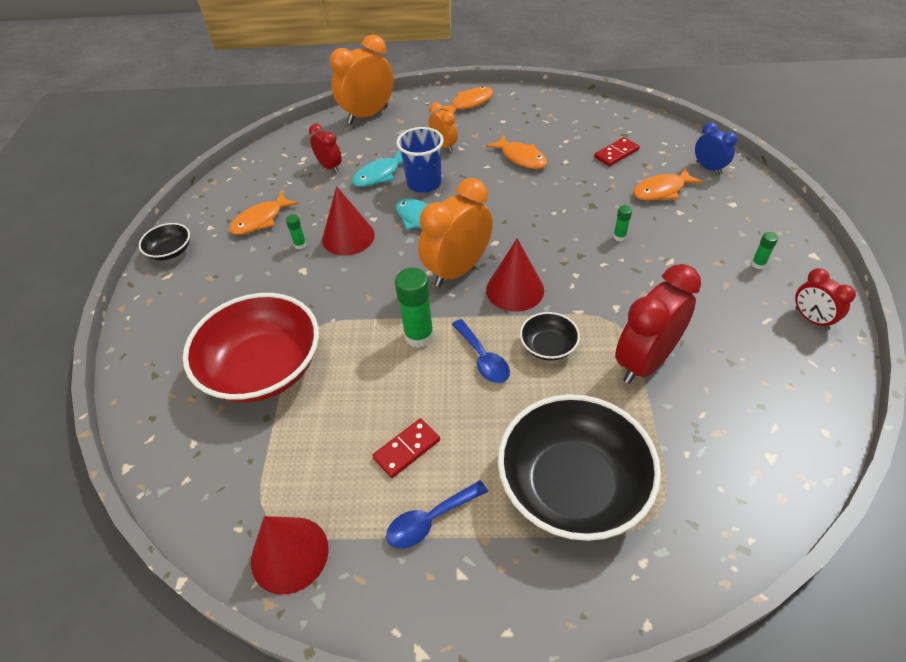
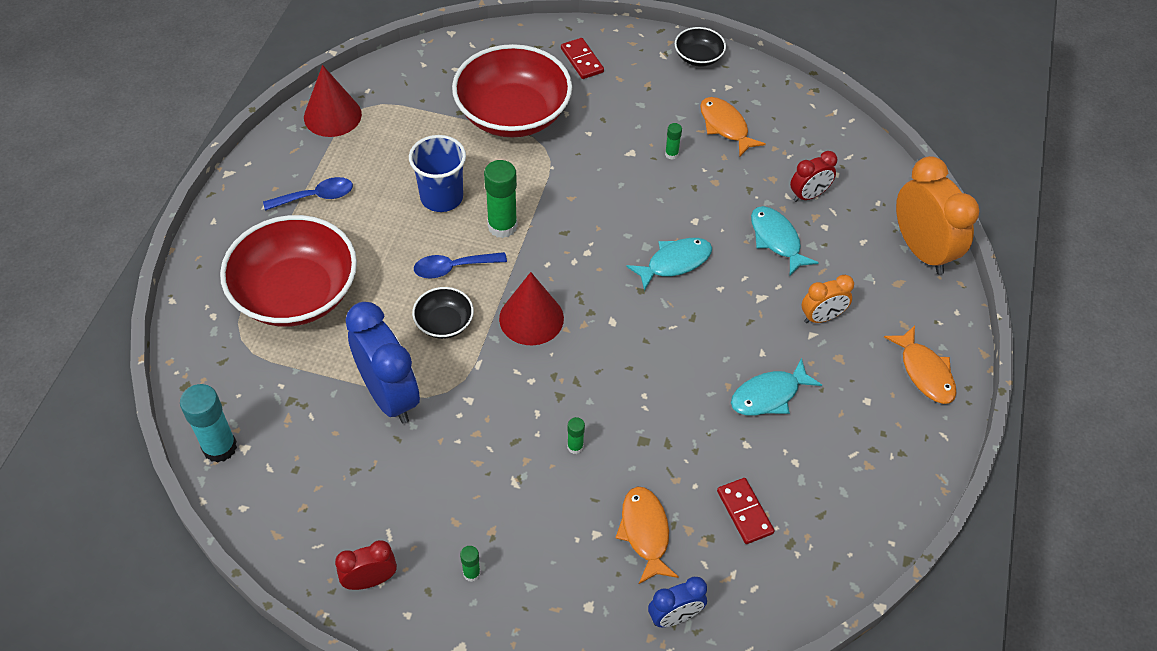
camera: 100 degrees right, 5 degrees up
(348, 237) = (670, 194): red cone -> none
(407, 449) = (384, 194): red domino -> red domino (582, 60)
(424, 183) = (745, 279): blue cup -> blue cup (441, 197)
(430, 520) = (316, 197): blue spoon -> blue spoon turned 90 degrees clockwise
(458, 270) = (580, 277): orange clock -> none
(521, 158) = (769, 395): orange fish -> turquoise fish
(573, 485) = (296, 293): black bowl -> red bowl
(645, 361) = (389, 396): red clock -> blue clock
(786, 479) = (220, 447): none -> turquoise glue stick

